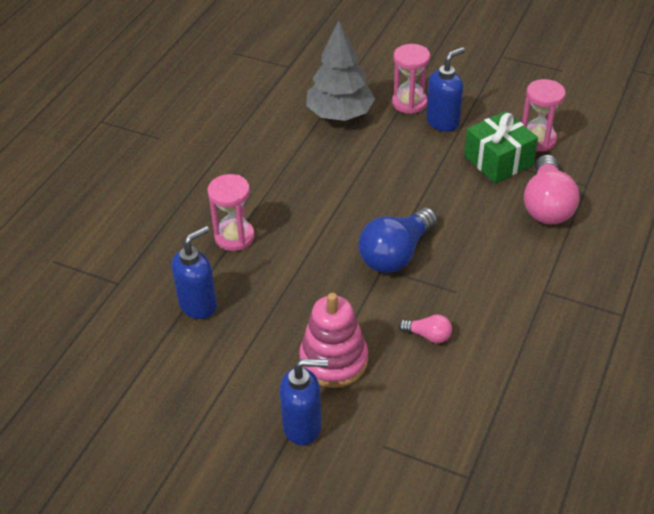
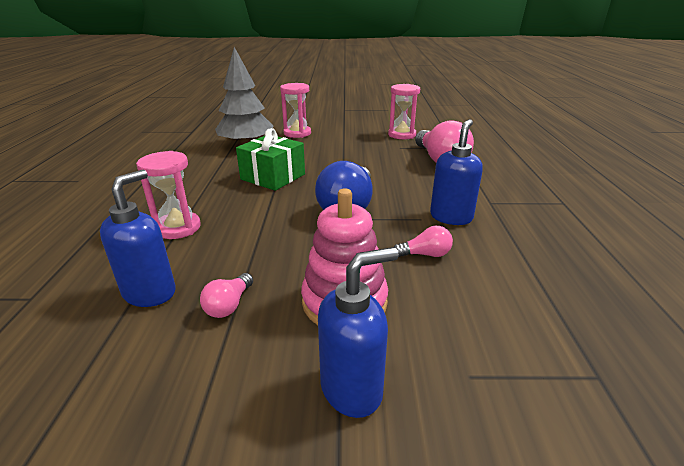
camera: 25 degrees left, 15 degrees down
(250, 335) = (229, 305): none -> pink light bulb
(443, 122) = (329, 137): blue soap dispenser -> blue soap dispenser (451, 217)
(498, 160) = (384, 147): green gift -> green gift (273, 177)

